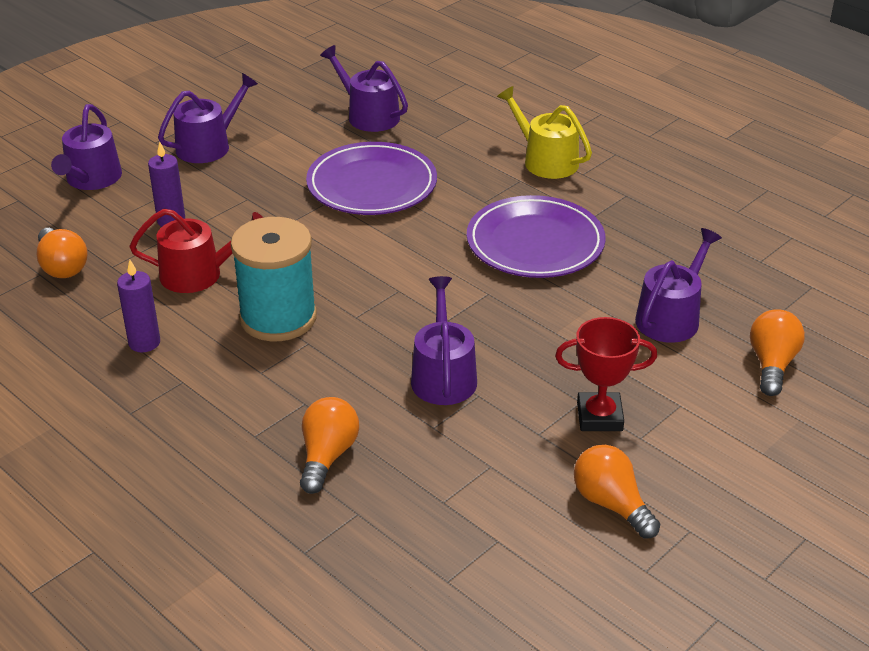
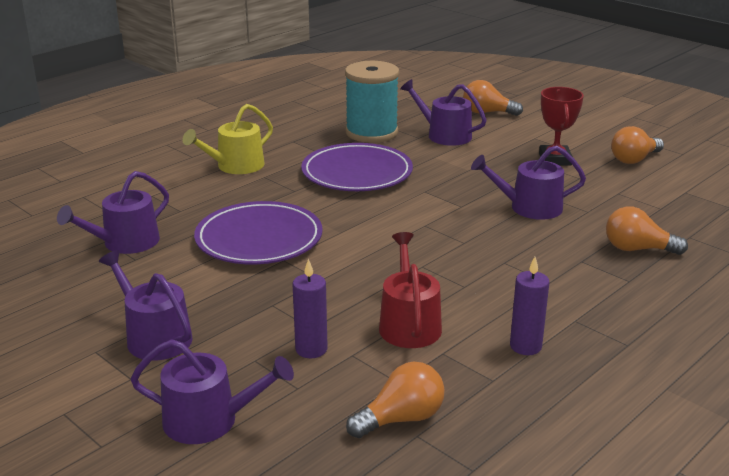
camera: 90 degrees left, 10 degrees down
(278, 318) = (472, 277): turquoise spool -> turquoise spool (371, 132)

